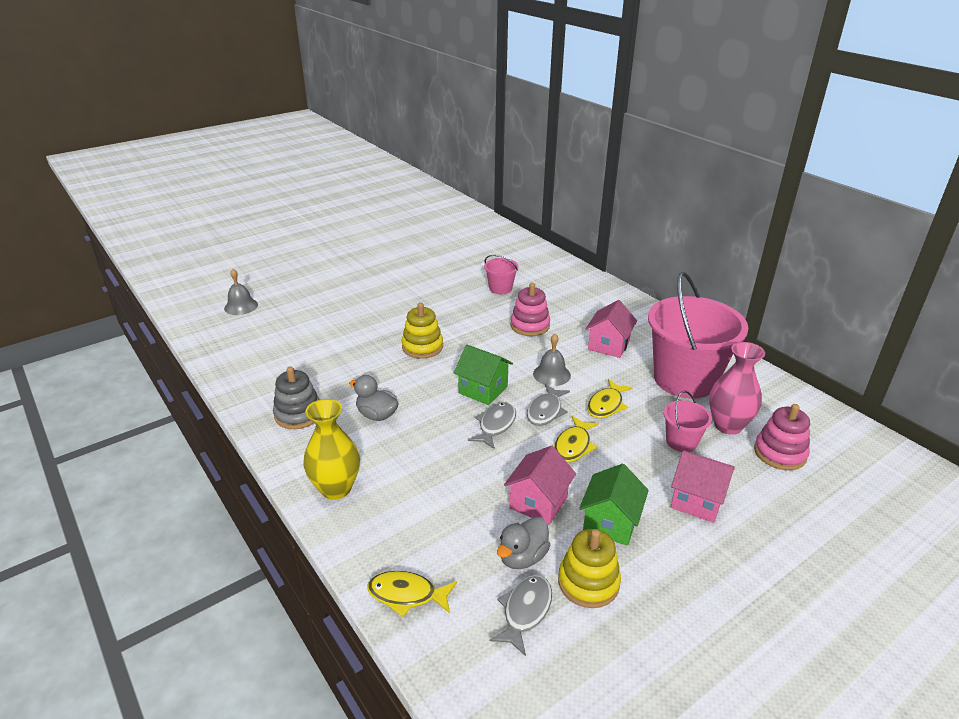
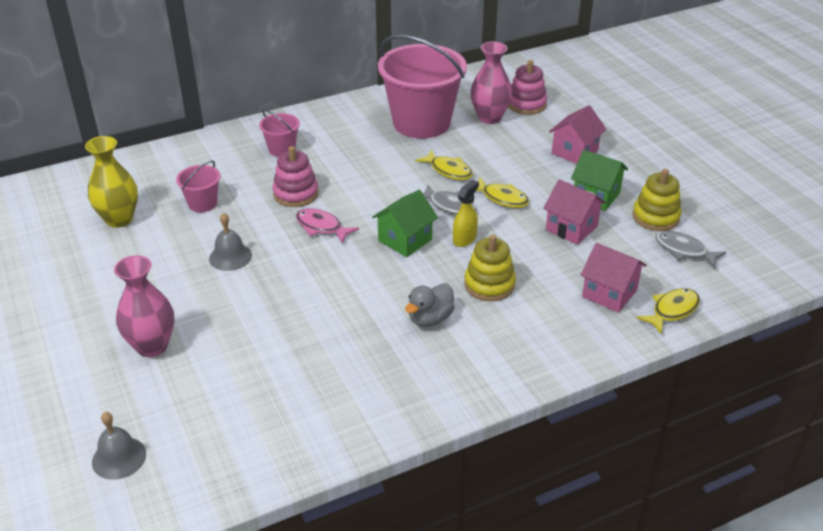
camera: 80 degrees left, 5 degrees up
(298, 414) = (414, 383): grey stacking toy -> none
(336, 488) = (542, 352): yellow vase -> yellow vase (119, 219)
(339, 298) = (152, 346): none -> pink vase
(407, 595) = (672, 311): yellow fish -> yellow fish turned 150 degrees counterclockwise
(422, 347) = (308, 276): yellow stacking toy -> yellow stacking toy (489, 284)
(488, 344) = (321, 227): none -> pink fish
(495, 425) = (464, 239): grey fish -> yellow spray bottle
(522, 557) = (631, 245): grey duck -> none
(551, 374) = (391, 193): grey bell -> grey bell (230, 257)
(608, 345) = (353, 151): pink house -> pink house (609, 293)
(681, 441) = (505, 143): pink bucket -> pink bucket (282, 149)

